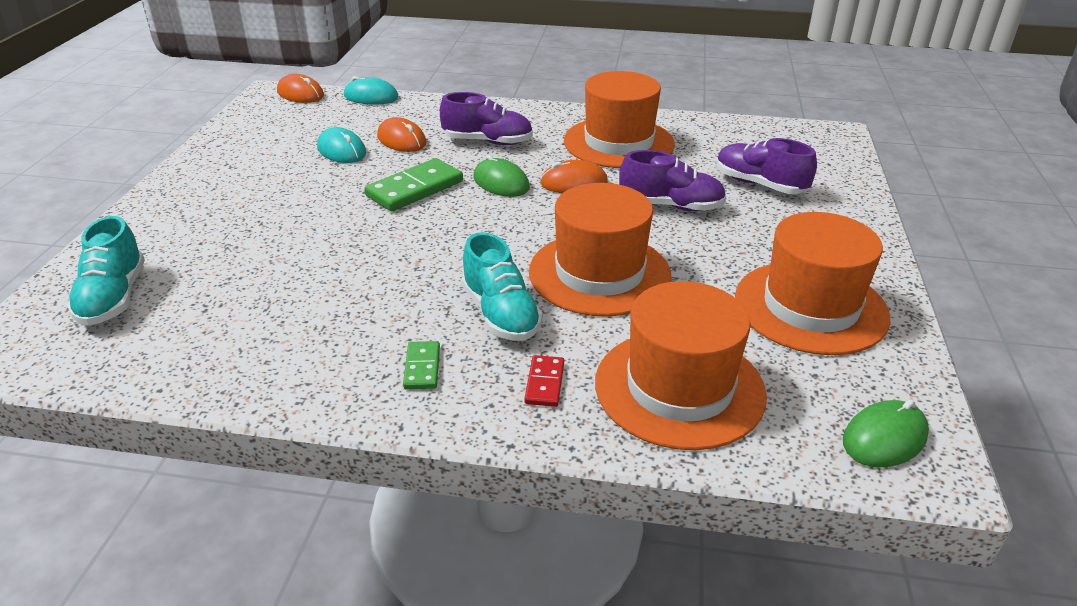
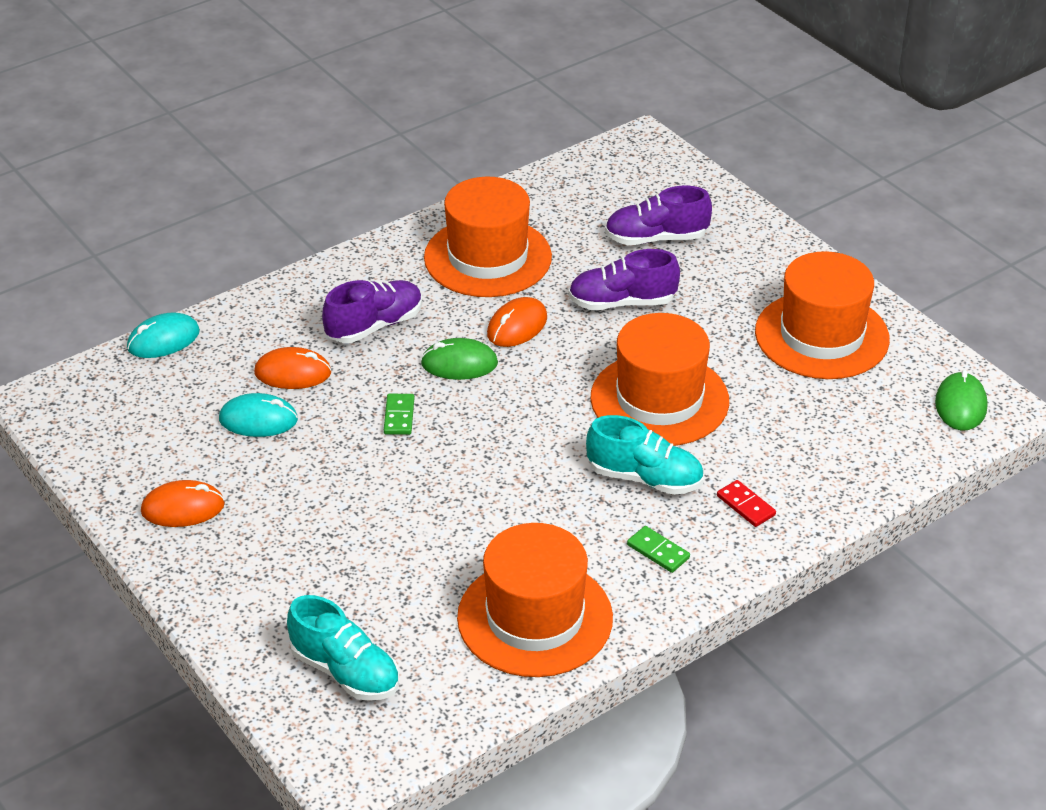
camera: 45 degrees left, 5 degrees up
(300, 94) = (79, 381): orange mouse -> orange mouse (183, 508)
(415, 189) = (399, 416): green domino -> green domino, size x0.53
(671, 206) = (622, 303): purple shoe -> purple shoe turned 150 degrees counterclockwise
(679, 388) = (823, 451): orange hat -> orange hat (535, 618)

